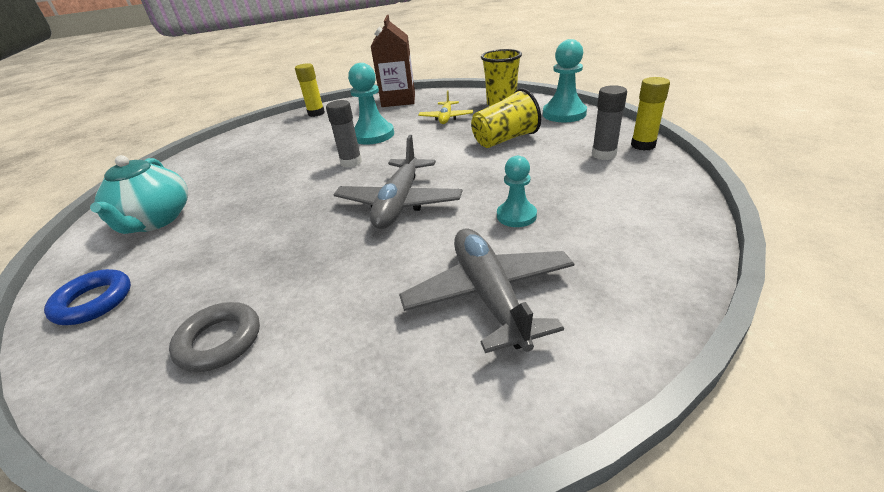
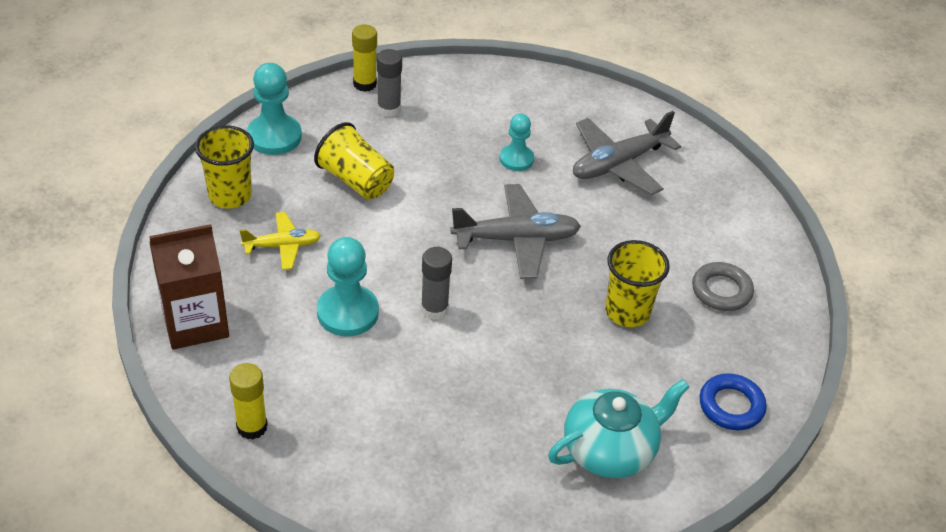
camera: 115 degrees left, 10 degrees up
(263, 255) = (627, 312): none -> yellow cup

